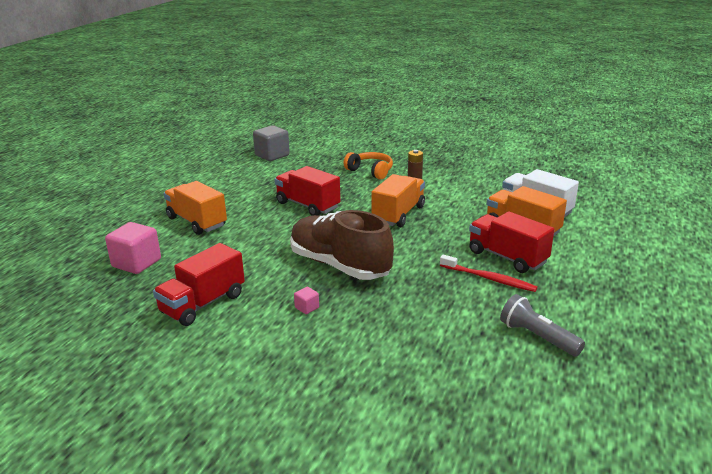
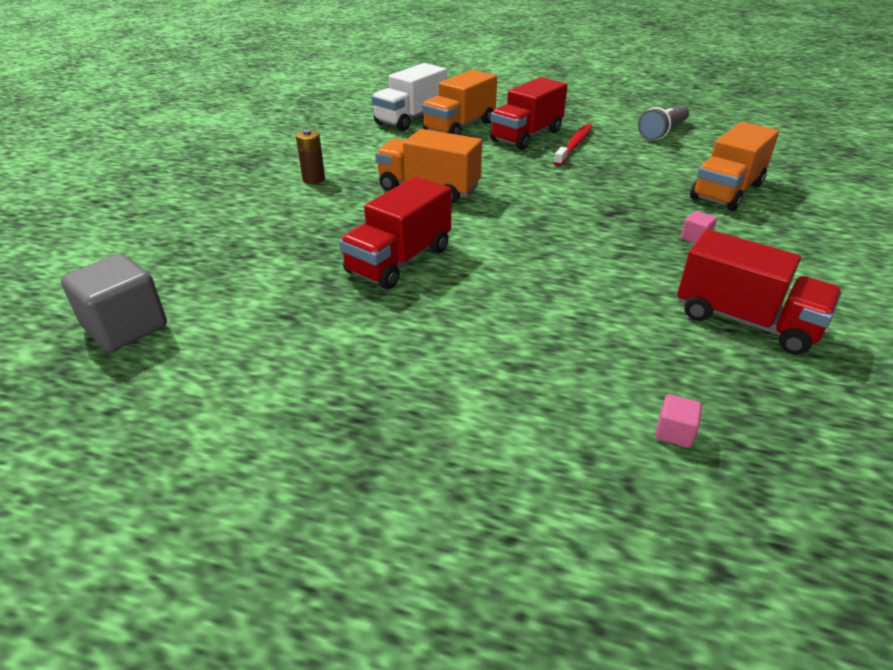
camera: 95 degrees left, 10 degrees up
(136, 263) = (674, 432): pink cube -> pink cube, size x0.45
(197, 222) = (479, 383): orange truck -> orange truck (726, 191)
(339, 265) = (584, 223): brown shoe -> none
(370, 171) = (265, 212): orange headphones -> none

